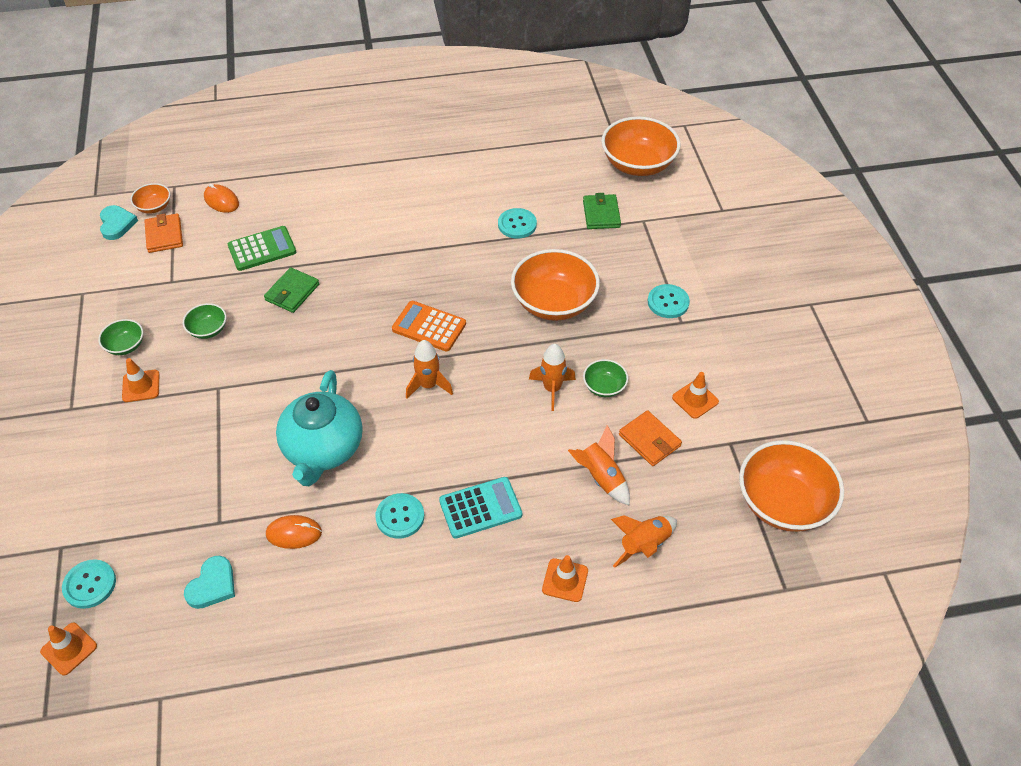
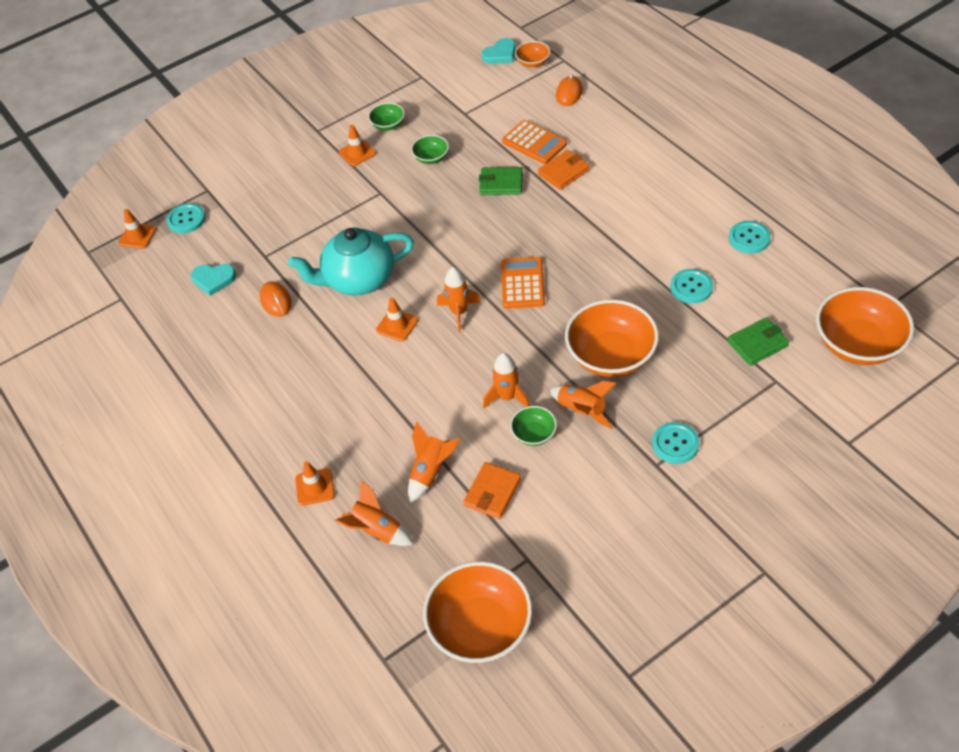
camera: 70 degrees right, 0 degrees up
(164, 235) = (508, 84): orange wallet -> orange wallet (564, 172)
(262, 249) = (534, 143): green calculator -> orange calculator
(400, 517) = (321, 355): turquoise button -> turquoise button (749, 238)
(480, 508) = (355, 401): turquoise calculator -> none
(599, 345) = (581, 411): none -> orange rocket
(695, 399) = (563, 511): orange traffic cone -> orange traffic cone (397, 325)

